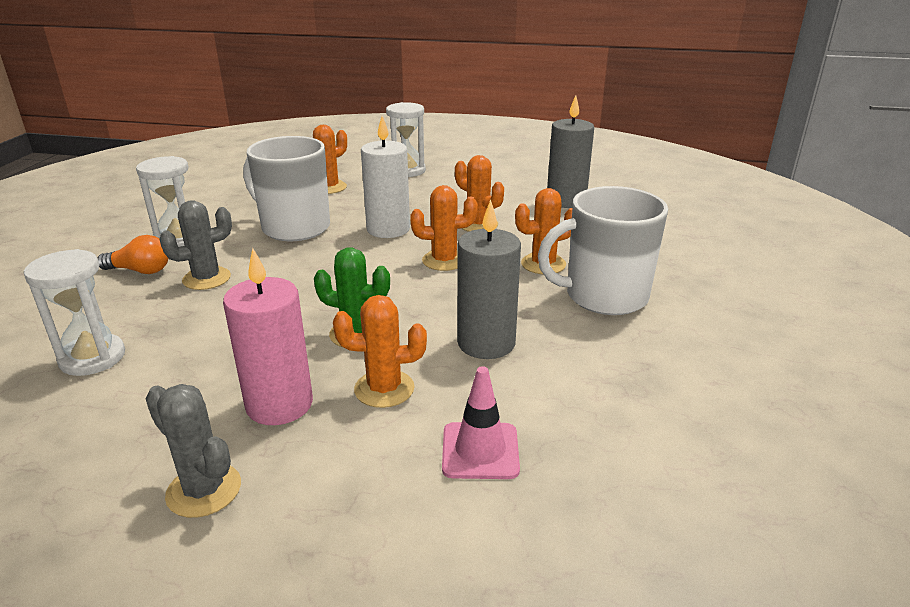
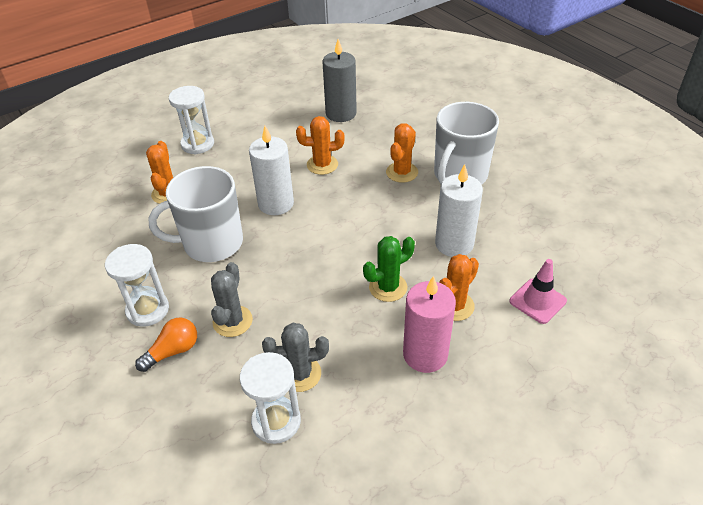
camera: 45 degrees left, 15 degrees up
(204, 490) = (472, 419): grey cactus -> grey cactus (300, 374)
(444, 260) = (348, 205): orange cactus -> none
(486, 343) = (454, 244): grey candle -> white candle

